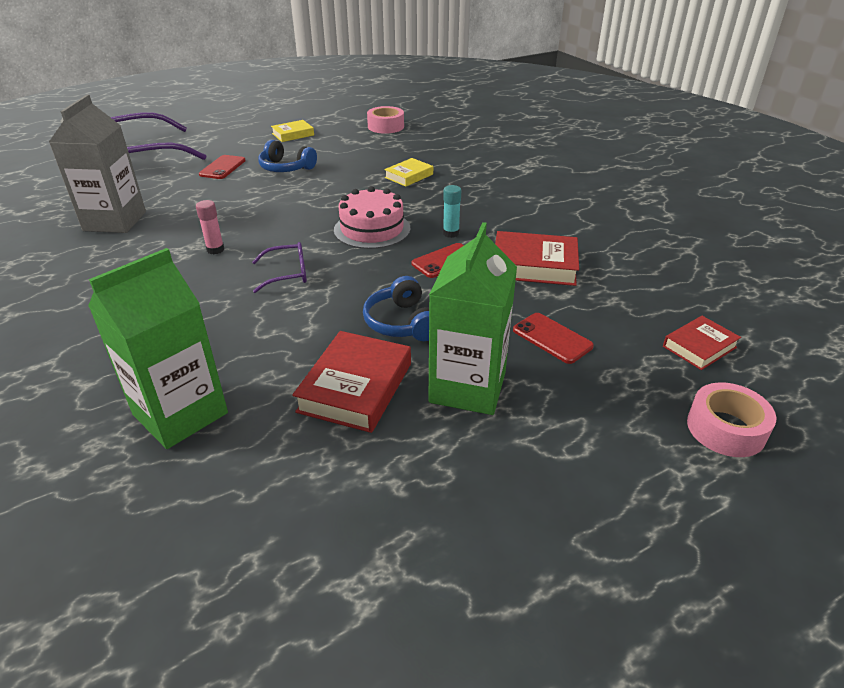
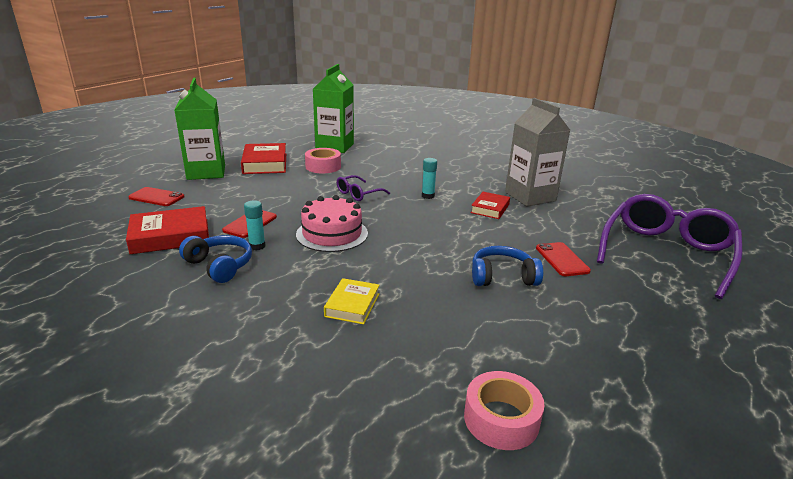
camera: 150 degrees right, 10 degrees down
(215, 250) = (428, 196): pink glue stick -> turquoise glue stick
(293, 134) = (597, 340): yellow book -> none
(402, 323) = (259, 187): blue headphones -> blue headphones (220, 266)
(699, 347) = (48, 211): red book -> red book (490, 208)
(725, 429) = (60, 182): pink tape -> pink tape (323, 166)

